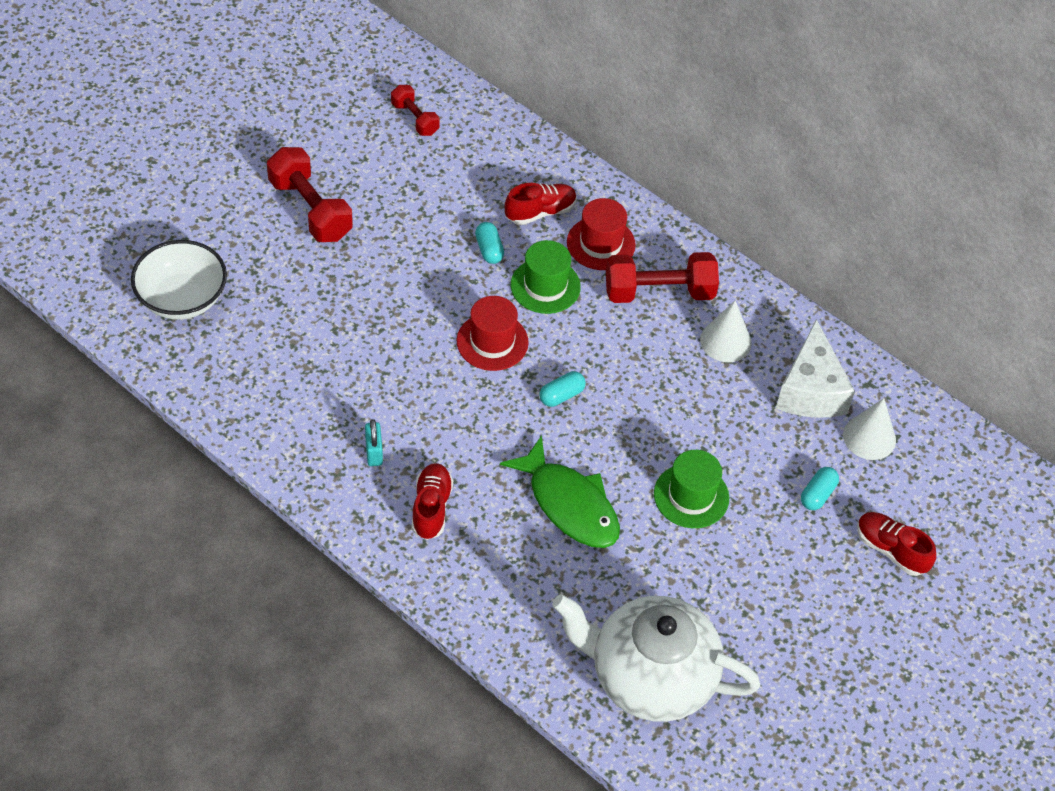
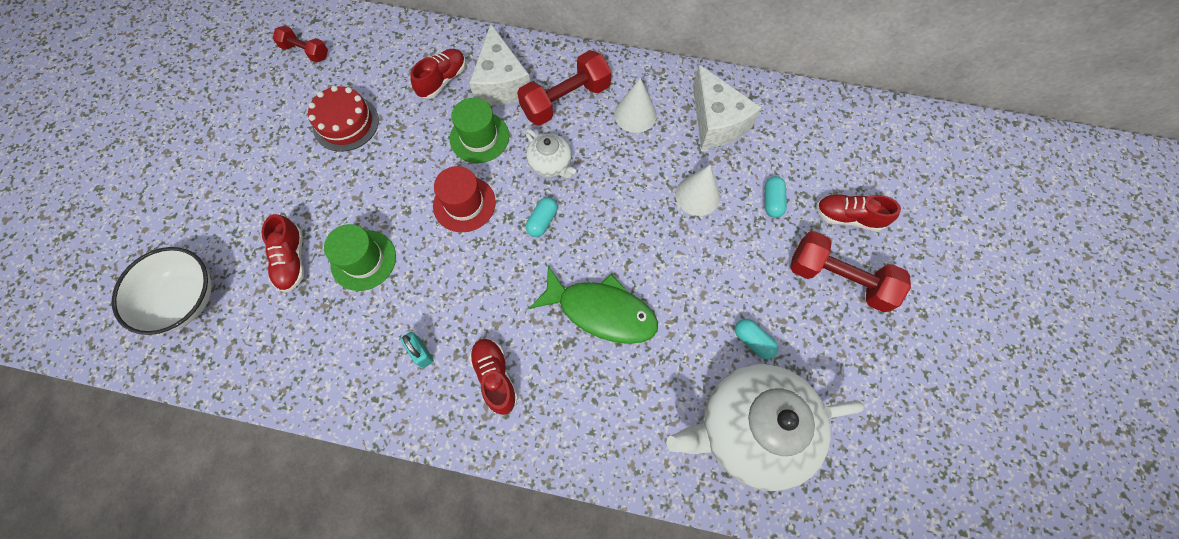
camera: 25 degrees left, 15 degrees up
(297, 312) = (292, 260): none -> red shoe
(310, 209) = (258, 165): red dumbbell -> red dumbbell (838, 279)
(417, 209) = (346, 123): none -> red cake
(489, 249) = (420, 129): turquoise capsule -> turquoise capsule (753, 341)
(601, 243) = (501, 83): red hat -> white cheese
(603, 347) = (551, 164): none -> white teapot
(691, 496) = (686, 252): green hat -> green hat (363, 260)
(869, 437) = (777, 137): white cone -> white cone (697, 195)

